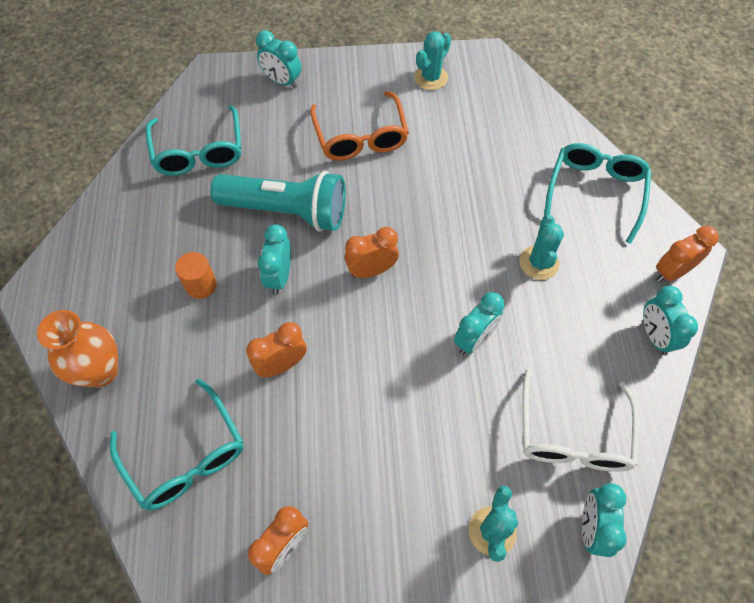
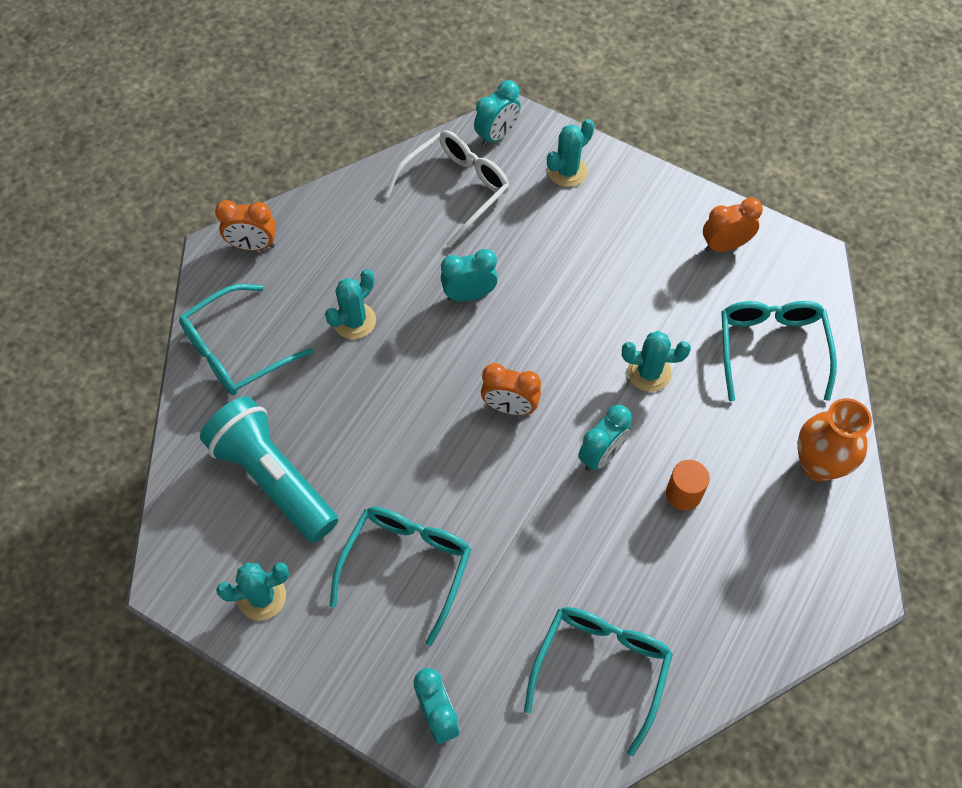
camera: 145 degrees left, 0 degrees up
(281, 365) = (649, 372): orange clock -> turquoise cactus
(286, 211) = (549, 523): turquoise flashlight -> turquoise flashlight (273, 479)
(360, 137) = (406, 566): orange glasses -> turquoise glasses
(655, 336) = (323, 211): turquoise clock -> none

